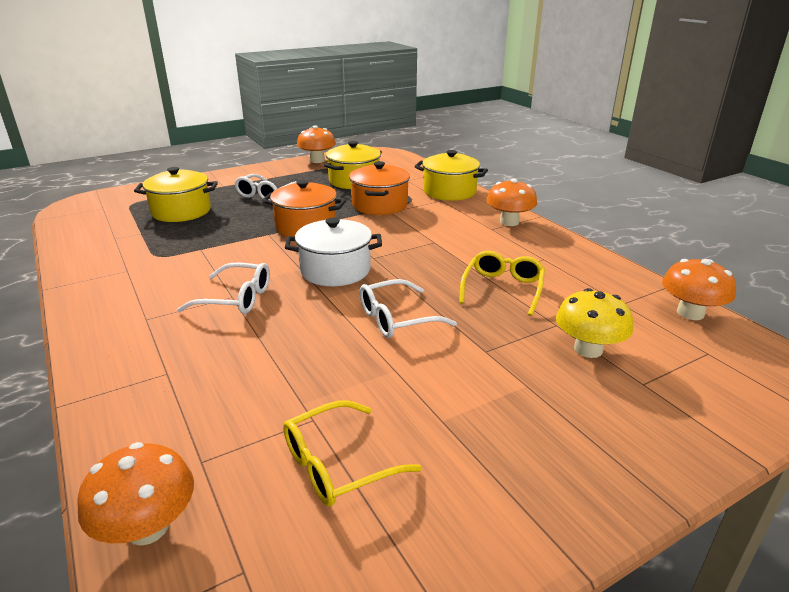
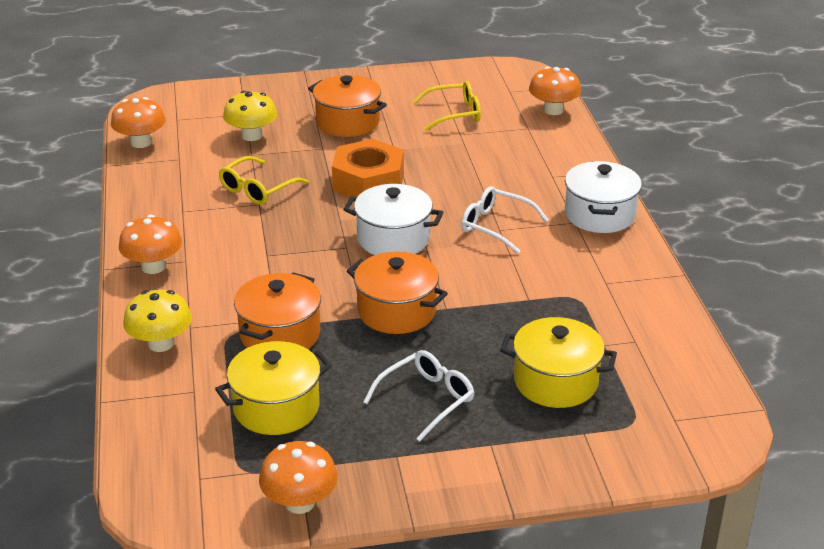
camera: 160 degrees left, 5 degrees up
(113, 332) = (600, 215): none -> white pot
(396, 319) = (368, 182): white glasses -> orange nut
(449, 192) = (161, 343): yellow pot -> yellow mushroom
(491, 401) = (347, 122): none -> orange pot

